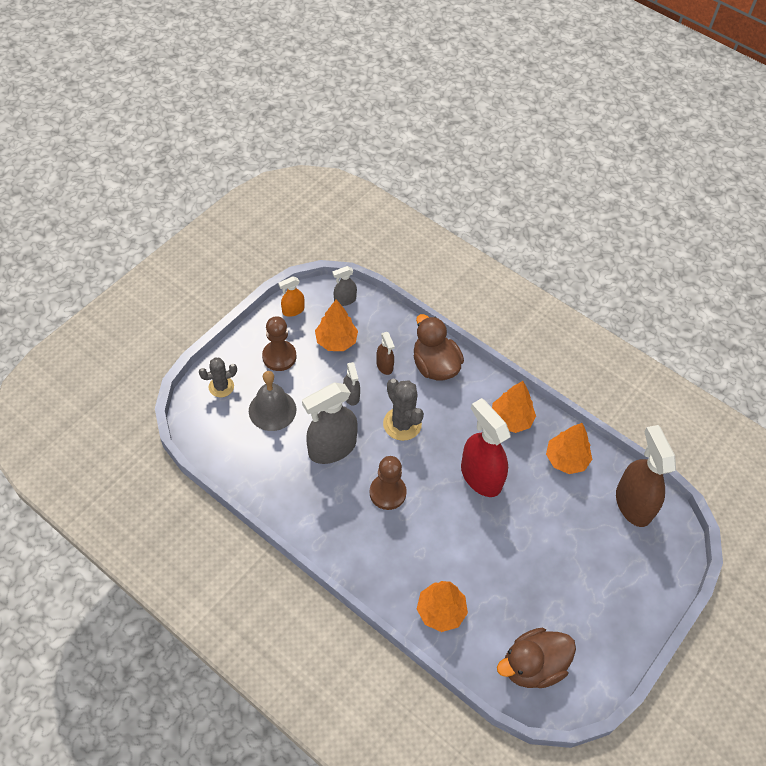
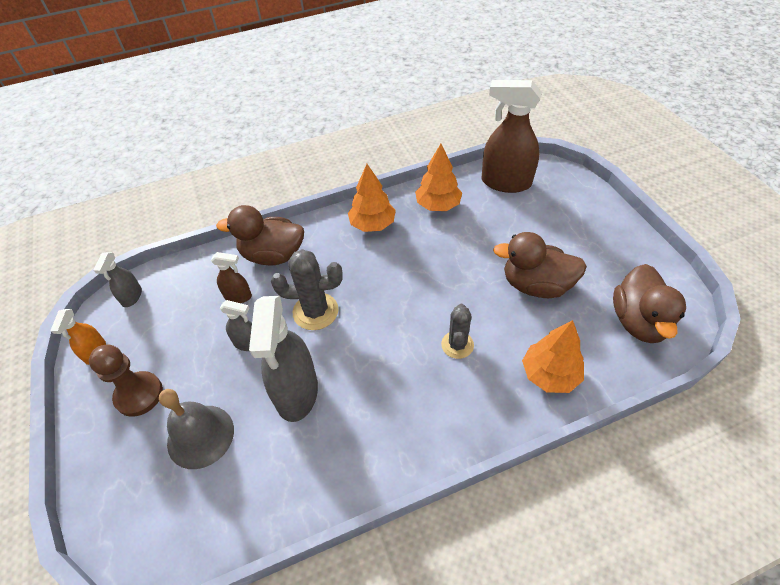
camera: 55 degrees left, 5 degrees down
(221, 387) = (119, 485): grey cactus -> grey cactus (457, 345)
(336, 341) = (172, 327): orange tree -> none
(387, 493) = (386, 361): brown pawn -> none
(480, 476) = (417, 273): red spray bottle -> none
(523, 572) = (536, 285): none -> brown duck

